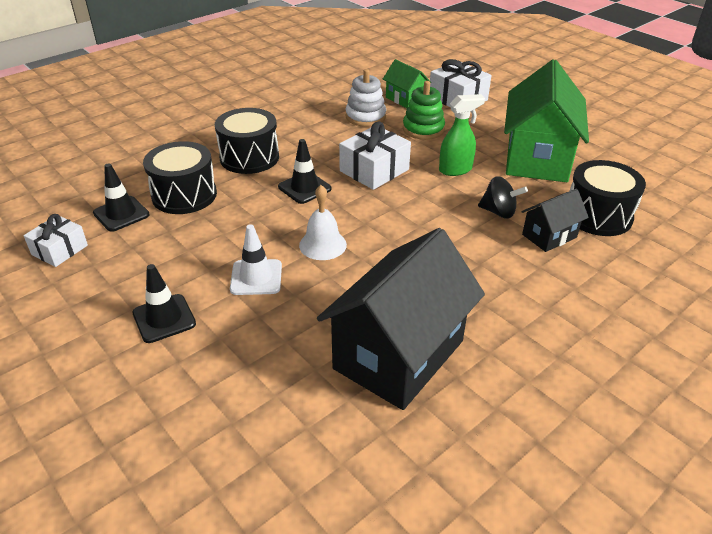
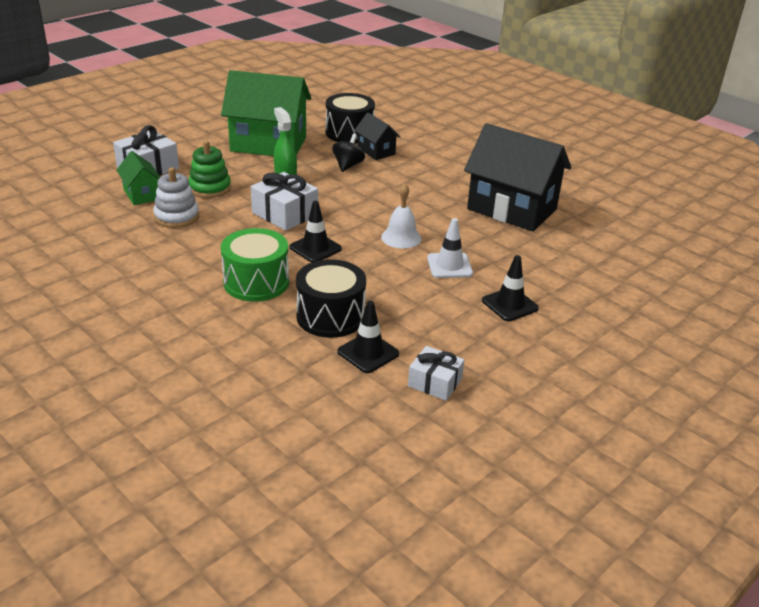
camera: 95 degrees left, 5 degrees down
(249, 157) = (256, 282): black drum -> green drum
(405, 99) = (142, 194): green house -> green house turned 75 degrees counterclockwise

